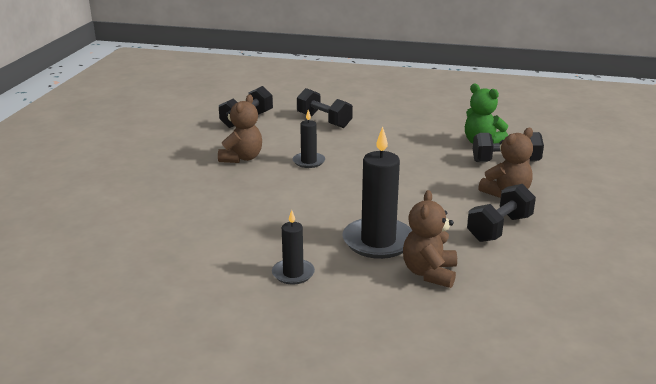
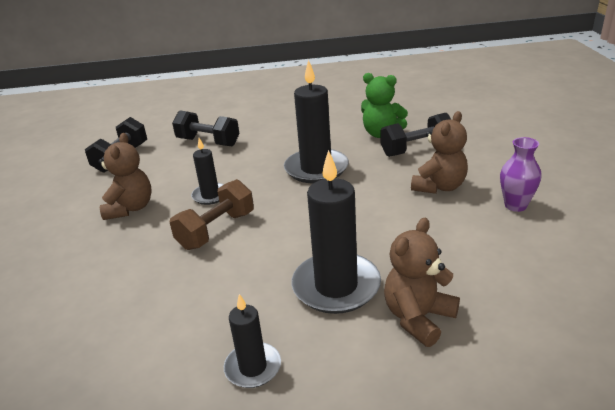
camera: 15 degrees left, 5 degrees up
(303, 187) = (216, 230): none -> brown dumbbell
(407, 159) = (316, 169): none -> black candle
(429, 273) = (418, 318): brown teddy bear -> brown teddy bear turned 45 degrees clockwise
(499, 228) = (458, 233): black dumbbell -> none
(564, 220) = (515, 205): none -> purple vase

